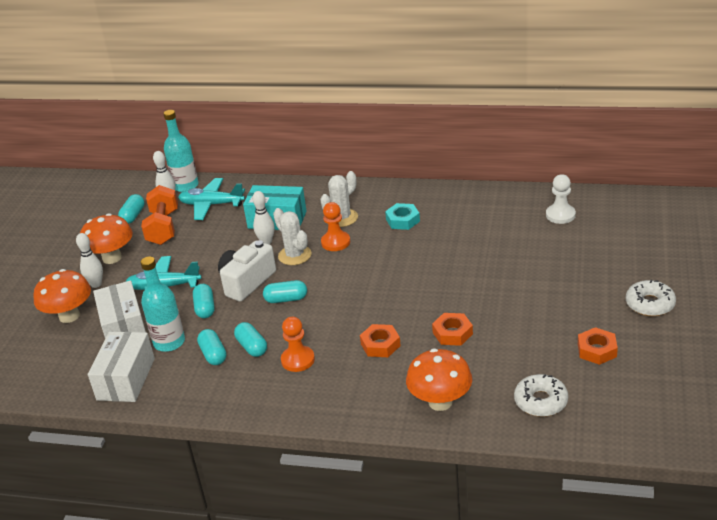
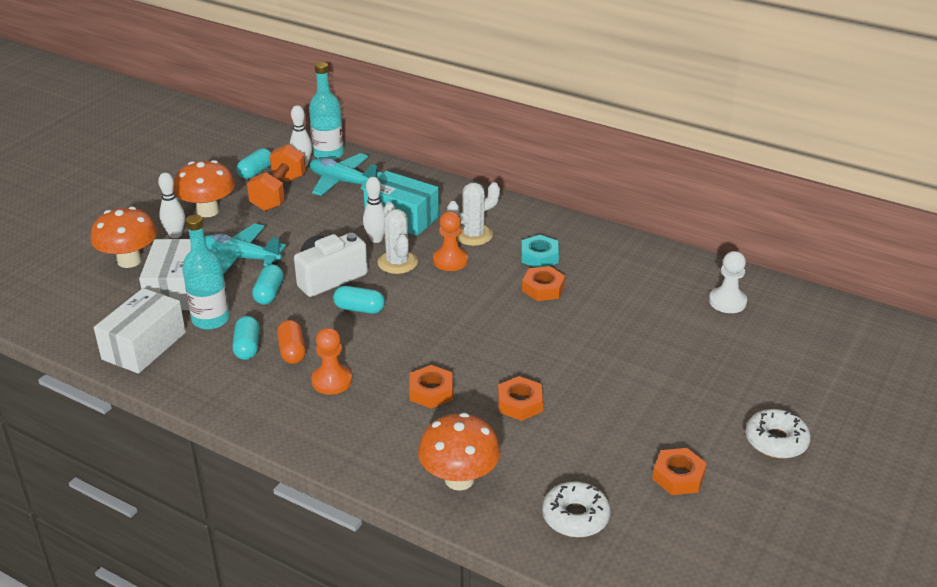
camera: 15 degrees right, 0 degrees up
(252, 347) = (292, 351): turquoise capsule -> orange capsule
(419, 243) = (543, 288): none -> orange nut

